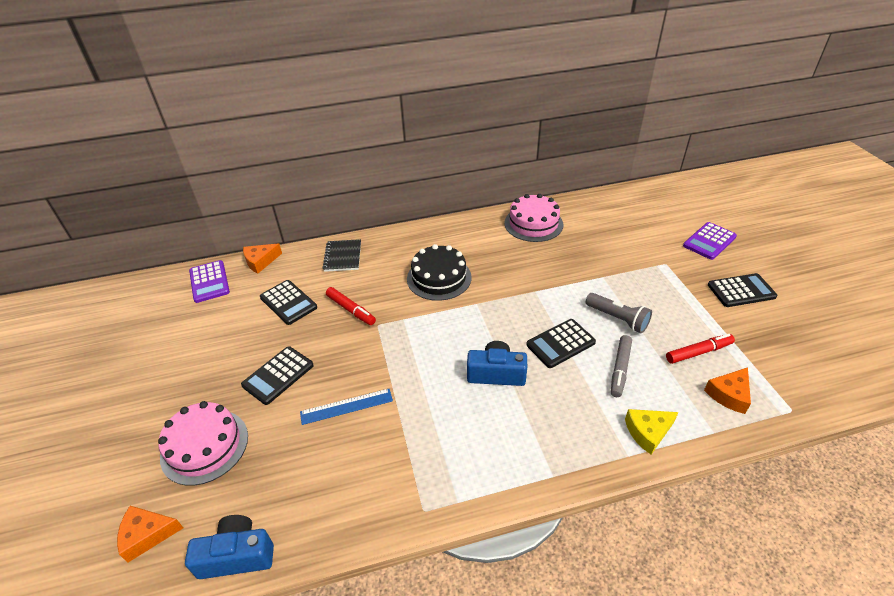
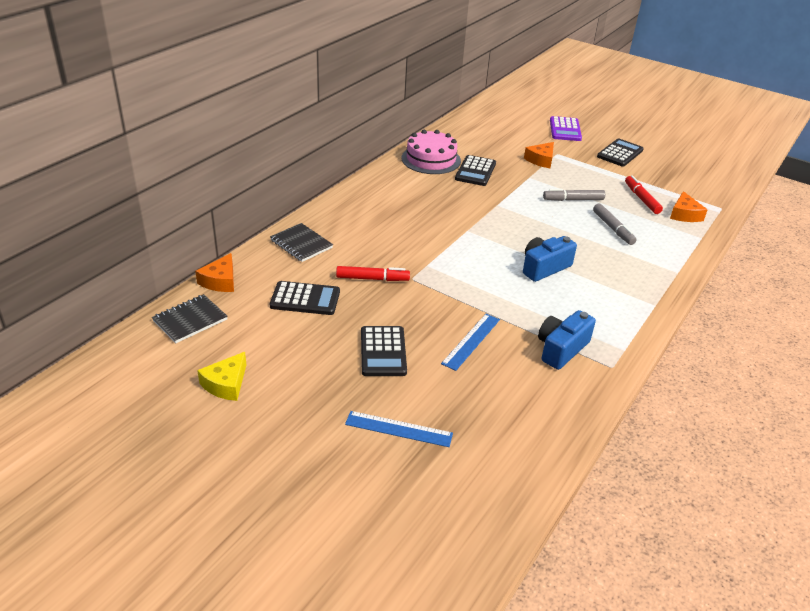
camera: 45 degrees left, 5 degrees down
(147, 535) = (447, 506): orange cheese -> orange cheese (541, 160)
(204, 446) = (398, 429): pink cake -> blue ruler
(209, 282) = (190, 320): purple calculator -> black notebook
(237, 555) = (535, 469): blue camera -> blue camera (561, 349)
(439, 278) = (412, 225): black cake -> none
(560, 344) = (559, 230): black calculator -> black calculator (475, 171)
(618, 319) = (573, 200): grey flashlight -> grey marker
(648, 432) = (671, 255): yellow cheese -> yellow cheese (226, 384)
(698, 352) = (641, 199): red marker -> red marker turned 45 degrees counterclockwise

